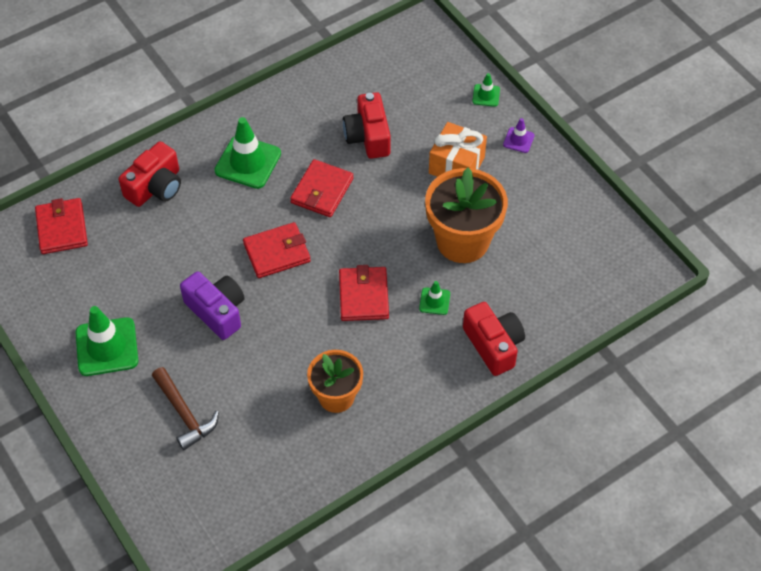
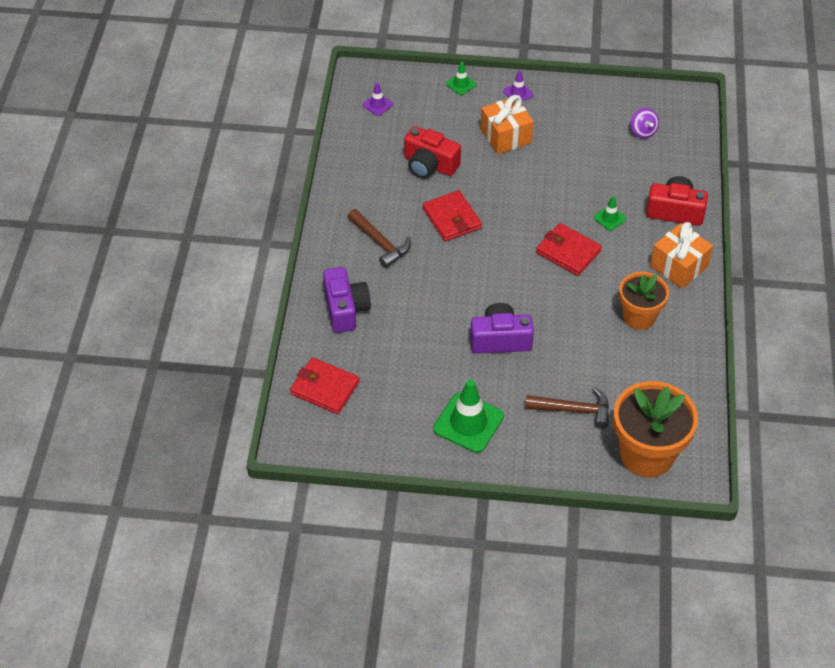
camera: 50 degrees left, 5 degrees down
(155, 187) = (345, 309): red camera -> purple camera
(248, 162) = (380, 243): green traffic cone -> brown hammer
(277, 252) = (481, 275): red wallet -> none
(401, 58) = (377, 104): none -> purple traffic cone
(427, 390) = (678, 266): none -> orange gift
(462, 241) = (574, 173): orange flower pot -> orange flower pot (647, 454)
(569, 259) = (643, 132): none -> purple spinning top

